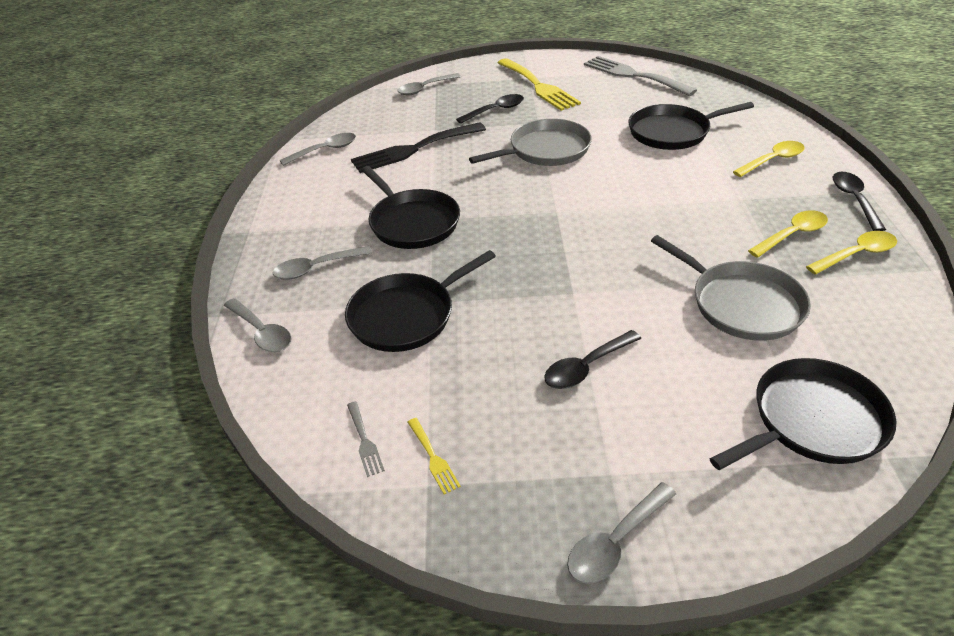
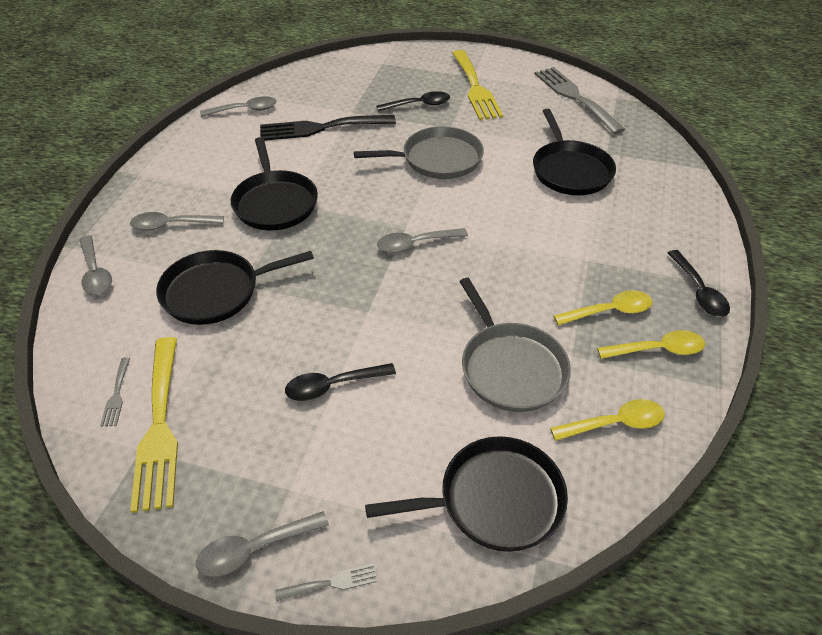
camera: 15 degrees right, 5 degrees up
(425, 89) = (369, 66): grey spoon -> grey spoon (415, 244)
(433, 458) = (159, 427): yellow fork -> yellow fork, size x2.38
(672, 132) = (570, 170): black pan -> black pan turned 105 degrees counterclockwise
(716, 547) = (331, 583): none -> grey fork
(773, 160) = (648, 226): yellow spoon -> yellow spoon (615, 423)
(854, 200) = (699, 291): black spoon -> black spoon turned 150 degrees clockwise

